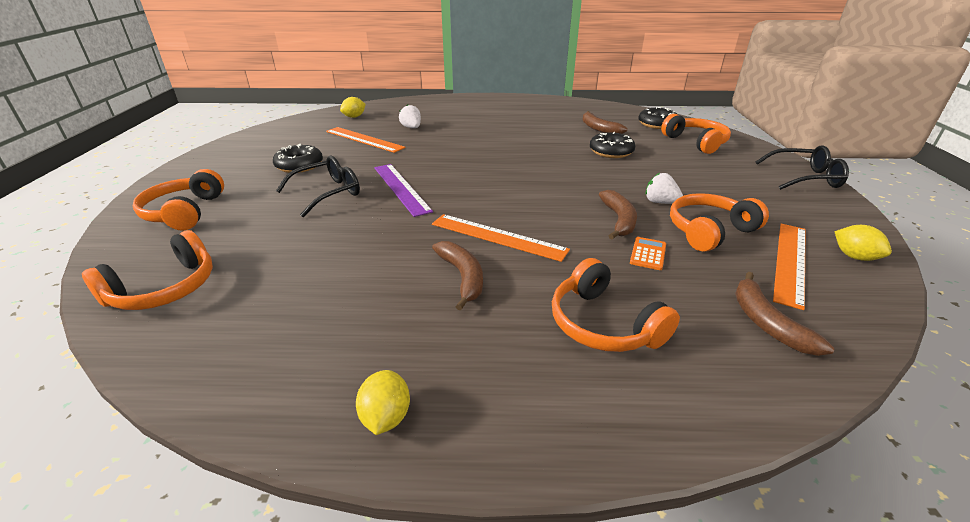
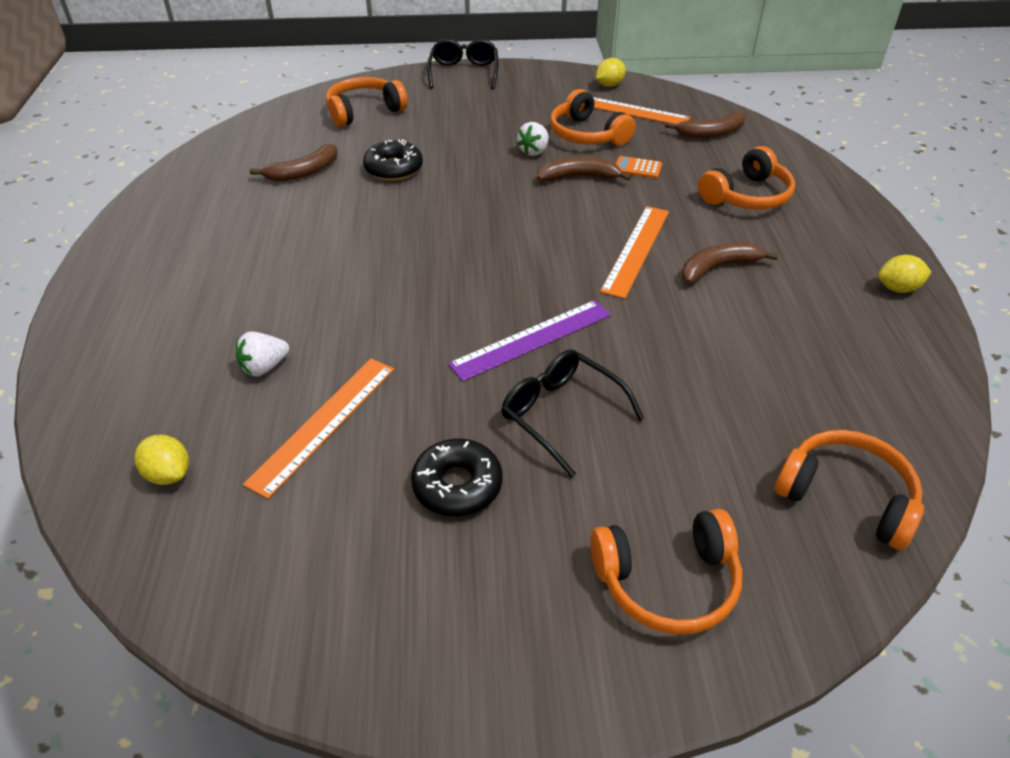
camera: 95 degrees left, 10 degrees up
(657, 124) = (292, 128): black donut -> none

